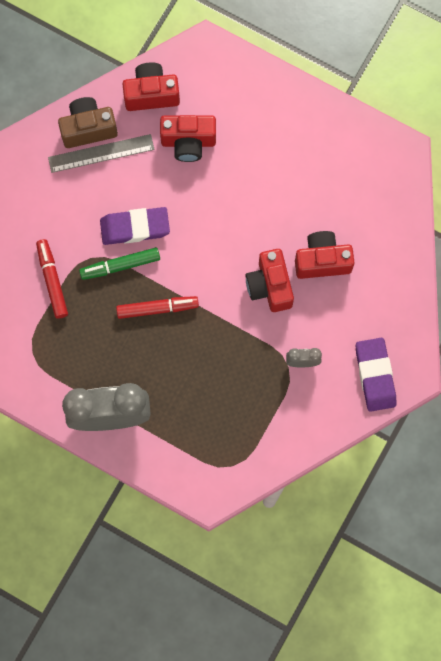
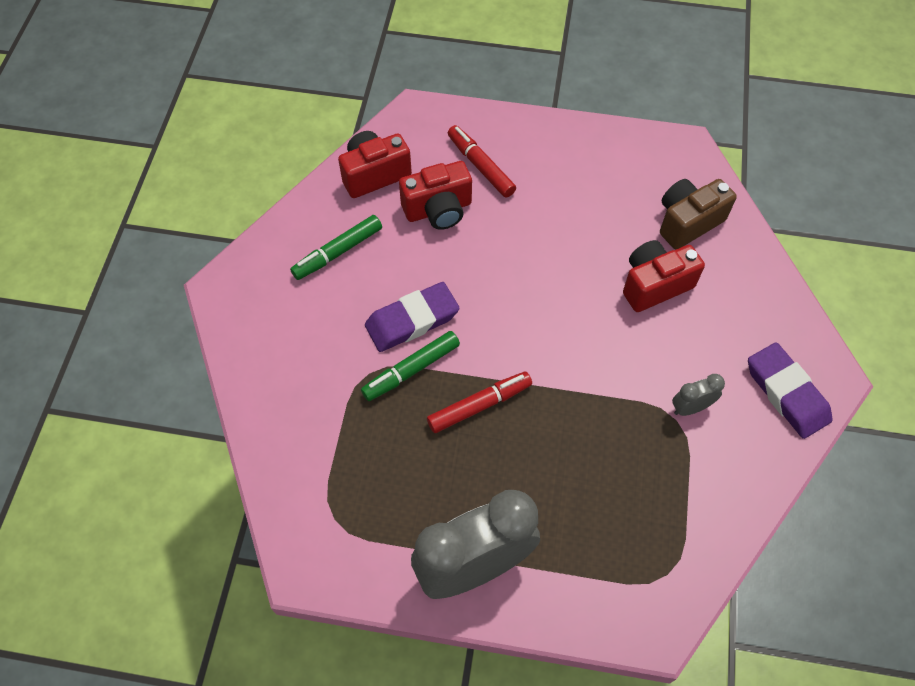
camera: 20 degrees left, 15 degrees down
(52, 280) = (329, 417): red marker -> red marker (480, 166)
(88, 128) = (312, 231): brown camera -> brown camera (688, 222)
(101, 153) = (338, 252): grey ruler -> green marker
(270, 286) = (607, 333): red camera -> none

